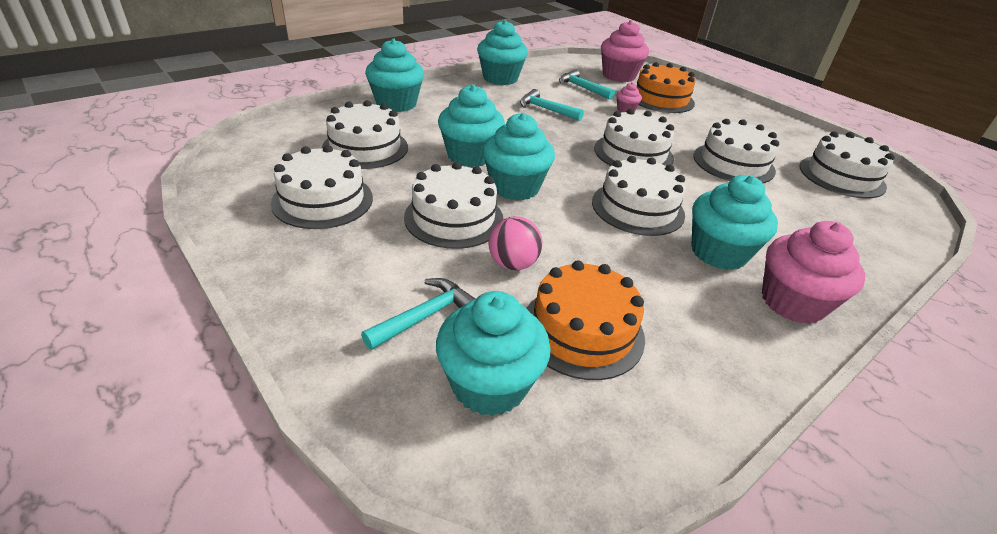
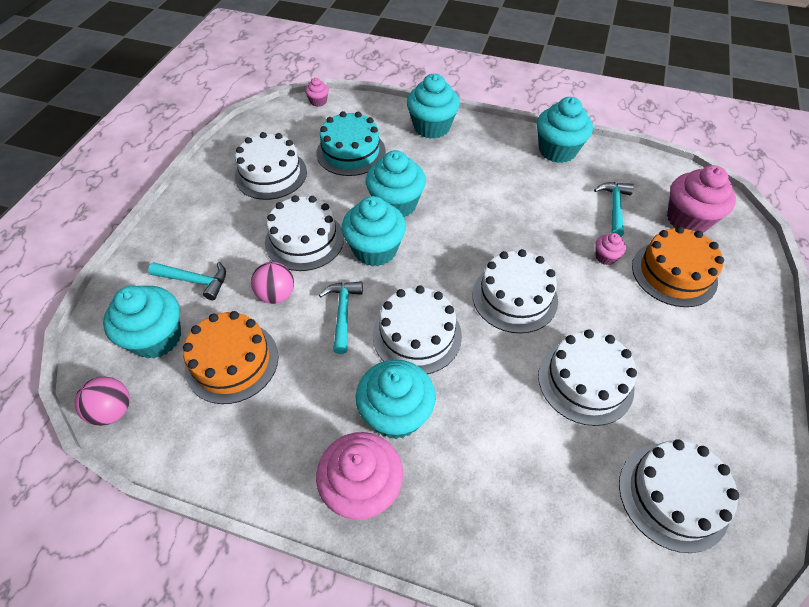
camera: 60 degrees right, 15 degrees up
(258, 133) = (318, 101): none -> pink cupcake
(365, 147) = (351, 152): white cake -> turquoise cake
(546, 109) = (531, 206): turquoise hammer -> turquoise hammer (343, 313)
(584, 475) = (113, 411): none -> pink ball

